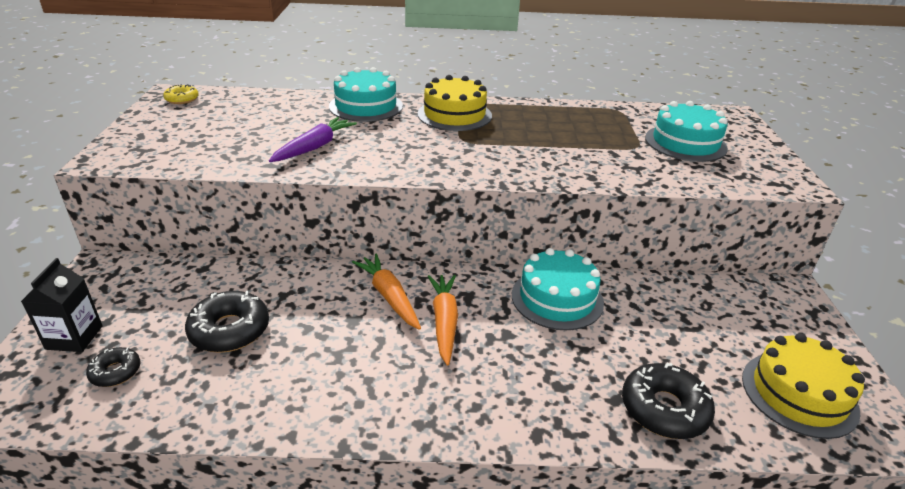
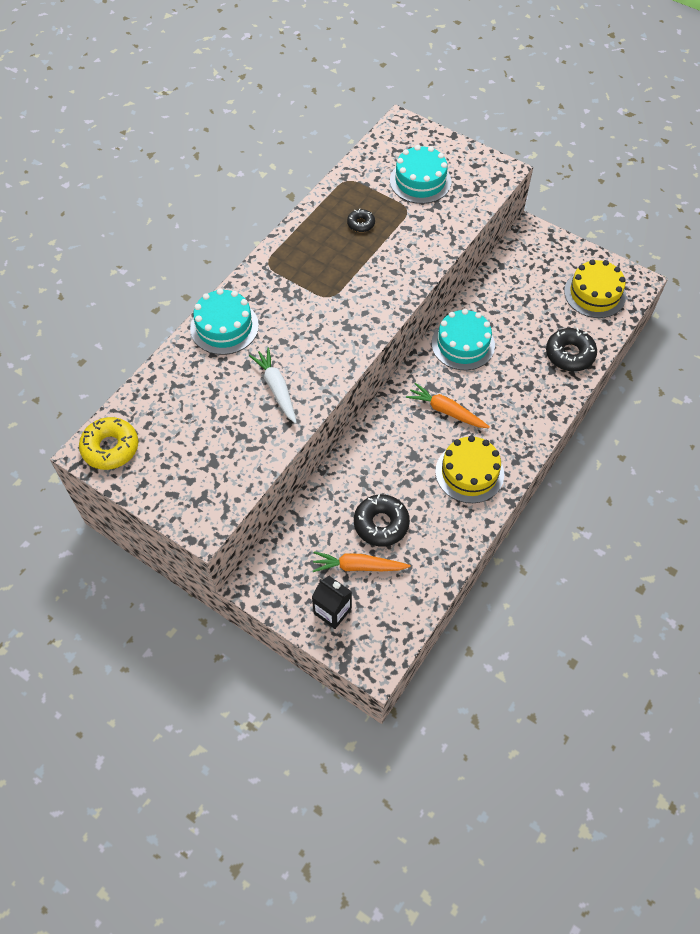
camera: 55 degrees left, 25 degrees up
(115, 372) = (383, 593): black donut -> black donut (361, 224)
(182, 99) = (110, 448): yellow donut -> yellow donut, size x1.78
(314, 147) = (276, 389): purple carrot -> white carrot
(389, 297) = (404, 427): orange carrot -> orange carrot (359, 566)
(454, 115) = (283, 279): yellow cake -> yellow cake (469, 472)

